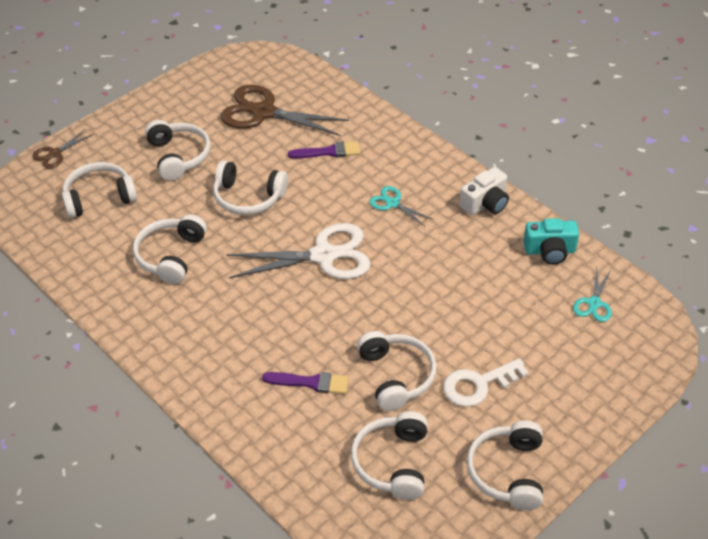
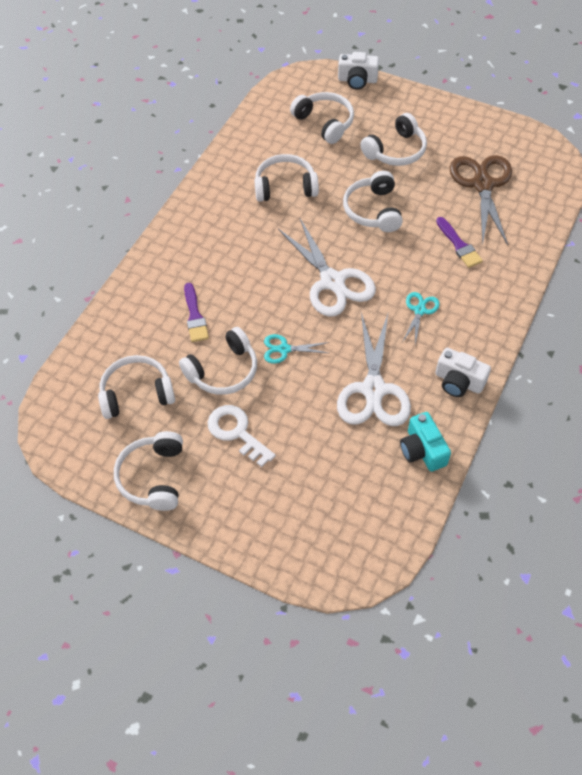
camera: 70 degrees right, 10 degrees up
(55, 154) = (357, 80): brown scissors -> white camera
(470, 264) = (373, 389): none -> white scissors
(507, 472) = (153, 477): white headphones -> white headphones turned 75 degrees counterclockwise
(594, 303) = (371, 503): turquoise scissors -> turquoise scissors (284, 349)

